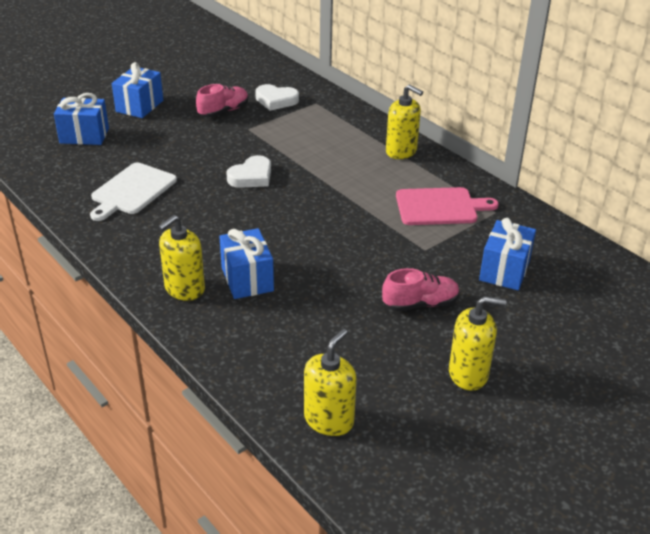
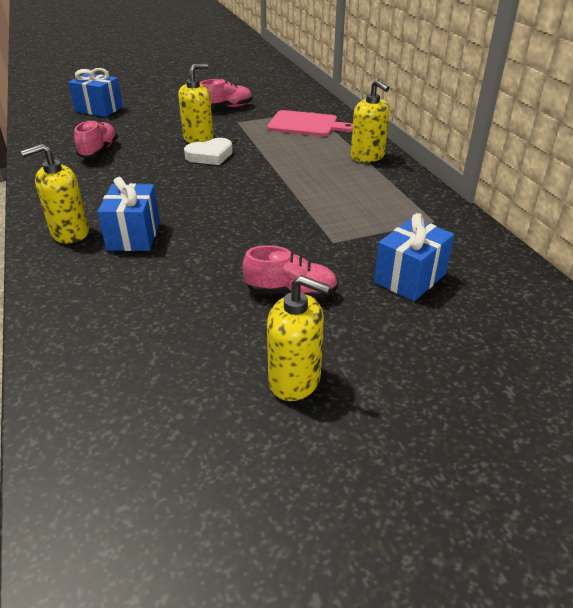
camera: 20 degrees right, 0 degrees up
(132, 191) = (99, 151): white cutting board -> pink shoe
(139, 106) = (161, 96): blue gift -> none
(276, 100) = (278, 105): white heart -> none
(329, 420) = (97, 392): yellow soap dispenser -> yellow soap dispenser (198, 139)
(440, 207) = (375, 207): pink cutting board -> pink cutting board (306, 124)

